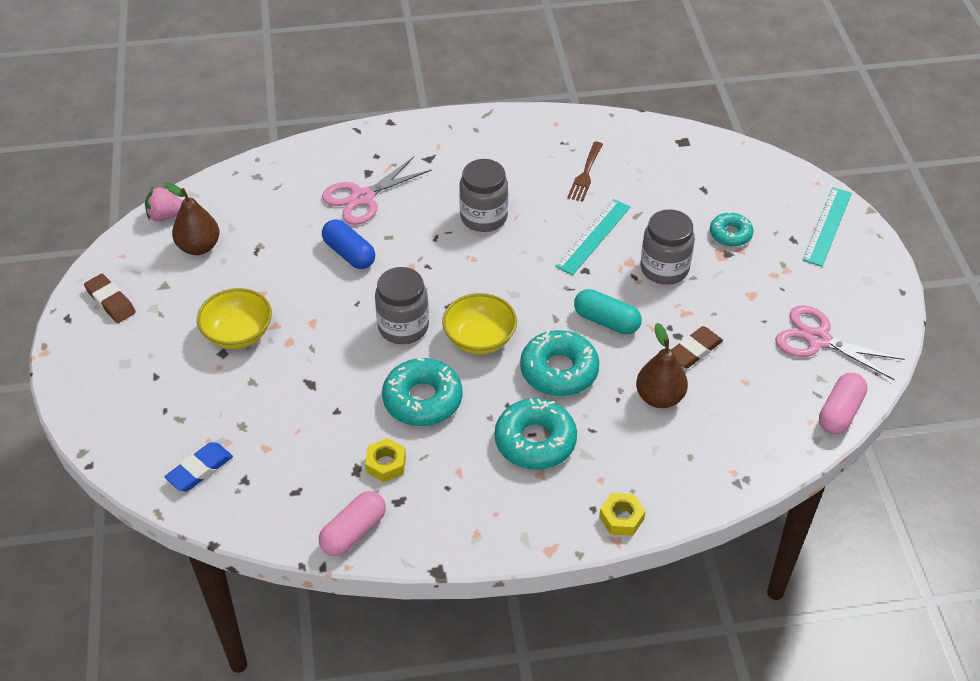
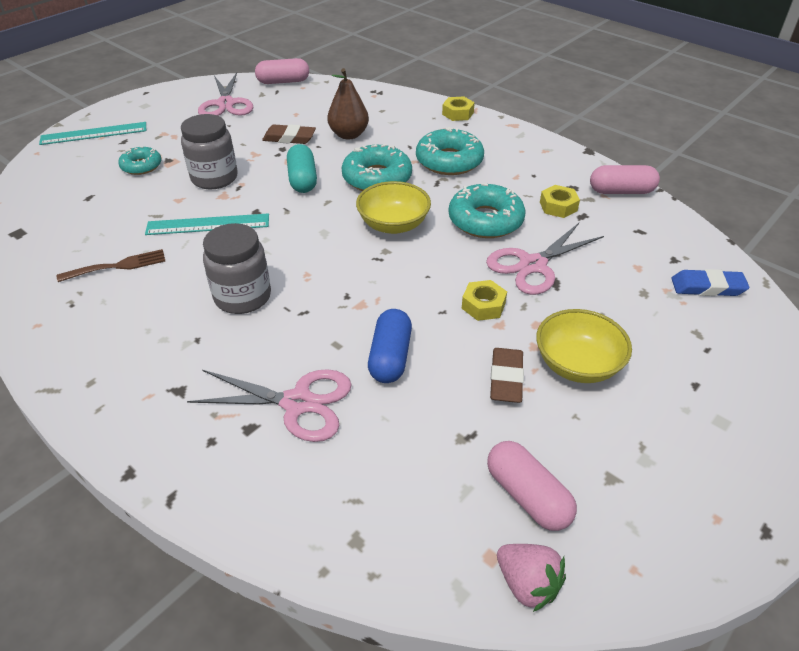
camera: 130 degrees left, 5 degrees down
(110, 301) = (694, 510): brown eraser -> brown eraser (506, 379)
(199, 247) = (527, 496): brown pear -> pink capsule
(337, 327) = (483, 305): none -> yellow nut
(341, 386) = (533, 265): none -> pink scissors
(403, 327) = (433, 268): grey jar -> none

